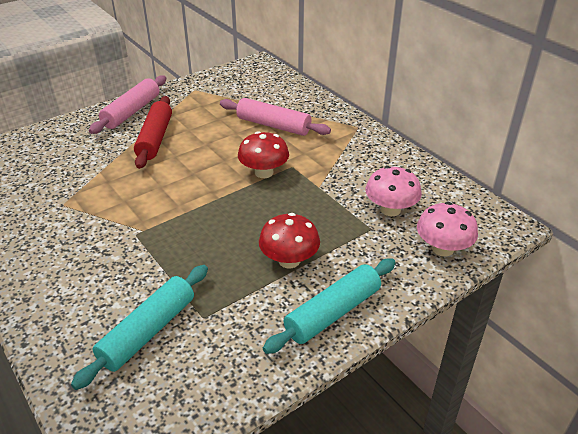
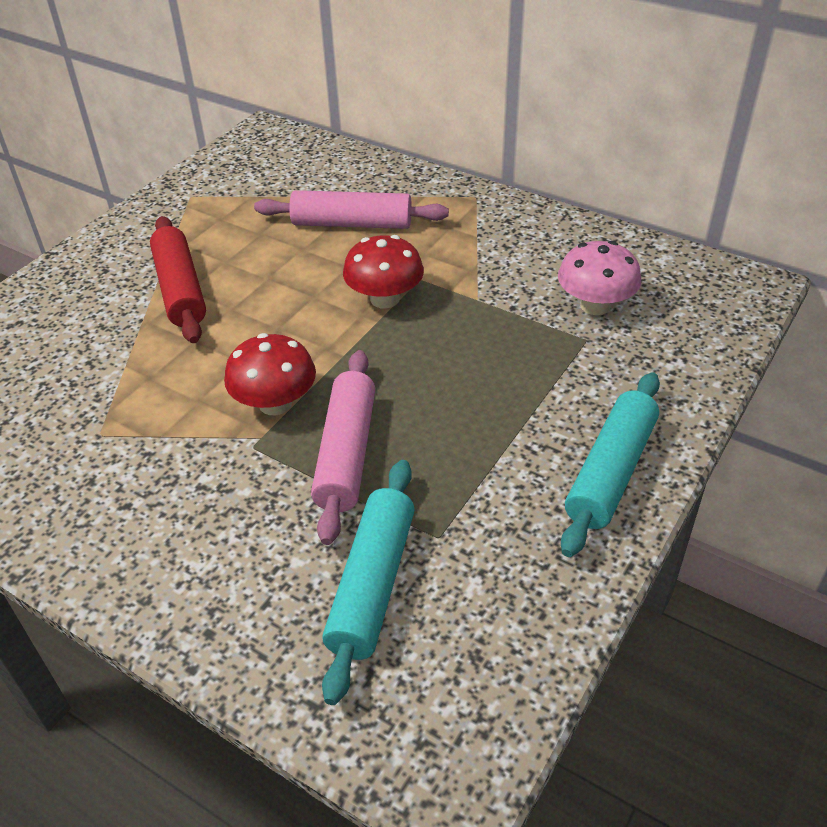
camera: 20 degrees left, 5 degrees up
(131, 112) = (111, 255): pink rolling pin -> pink rolling pin (346, 453)
(289, 260) = (505, 417): red mushroom -> red mushroom (275, 403)
(442, 248) = (695, 341): pink mushroom -> none

